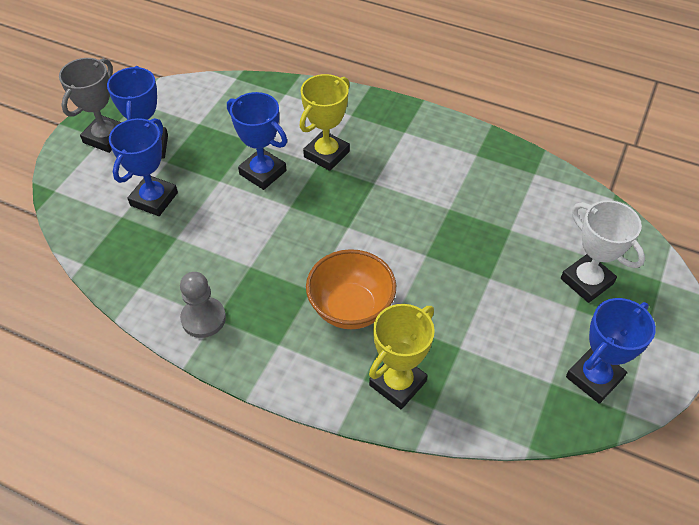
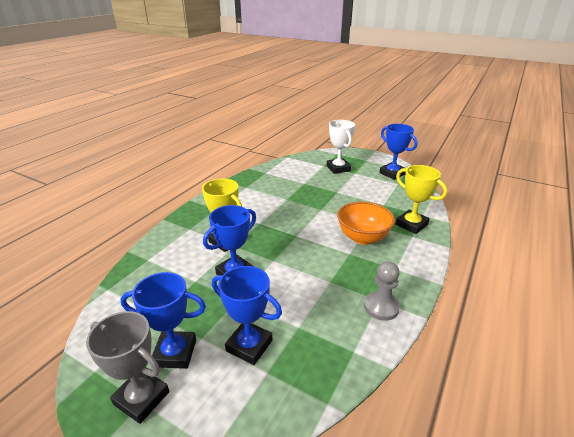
camera: 85 degrees left, 20 degrees down
(586, 281) = (338, 168): white trophy -> white trophy turned 75 degrees counterclockwise

